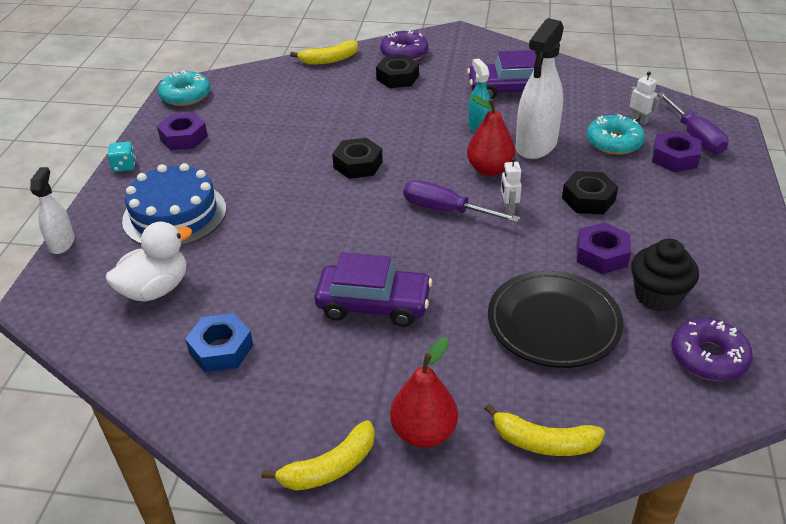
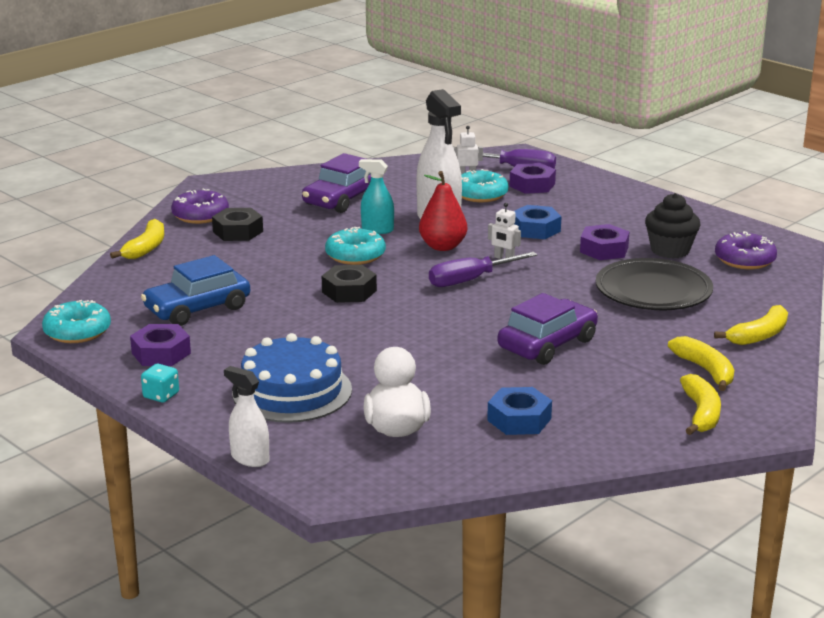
camera: 55 degrees left, 15 degrees down
(262, 119) = (197, 308): none -> blue car
(421, 139) = (355, 255): none -> turquoise donut
(423, 432) = (705, 370): red pear -> yellow banana
(588, 199) = (535, 229): black nut -> blue nut

